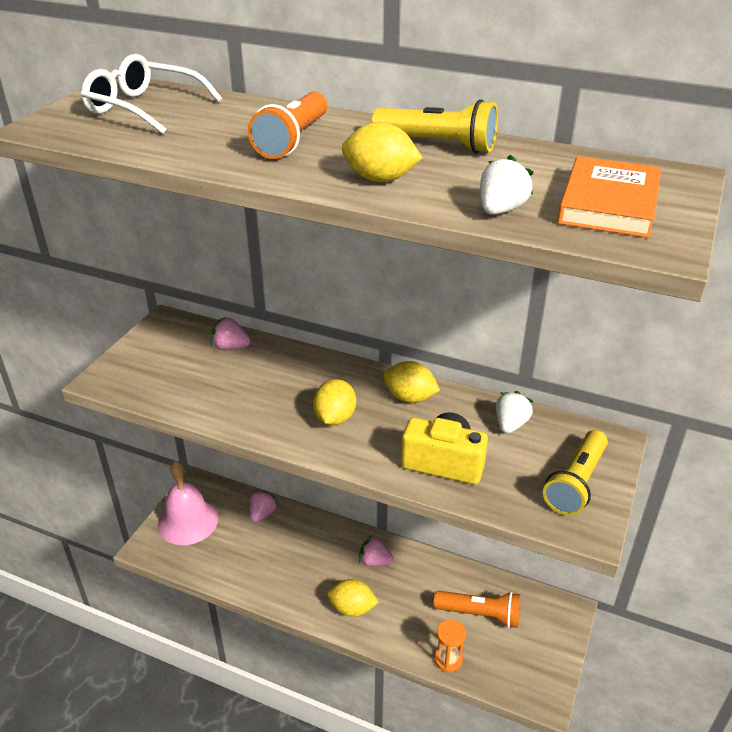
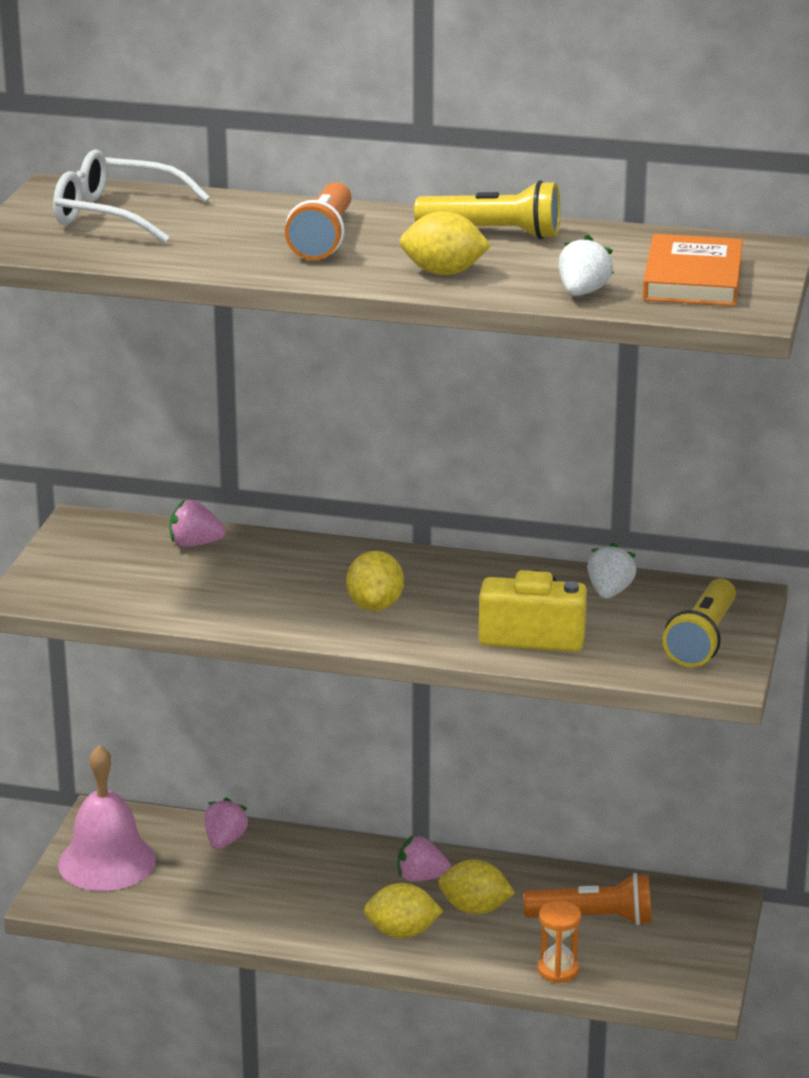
camera: 10 degrees left, 10 degrees down
(410, 398) = (469, 577): yellow lemon -> yellow lemon (475, 909)

